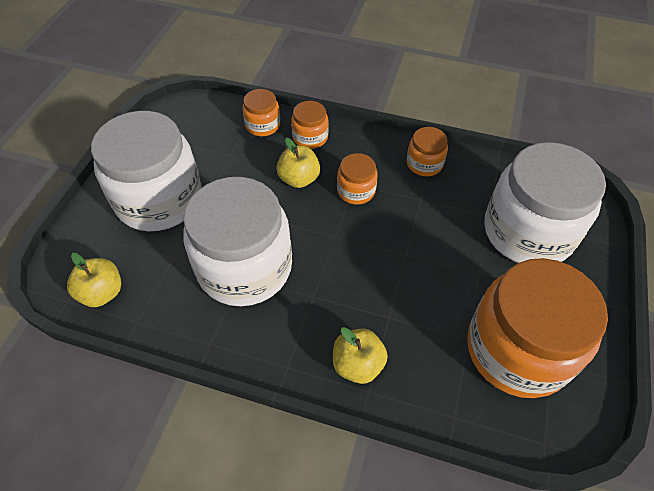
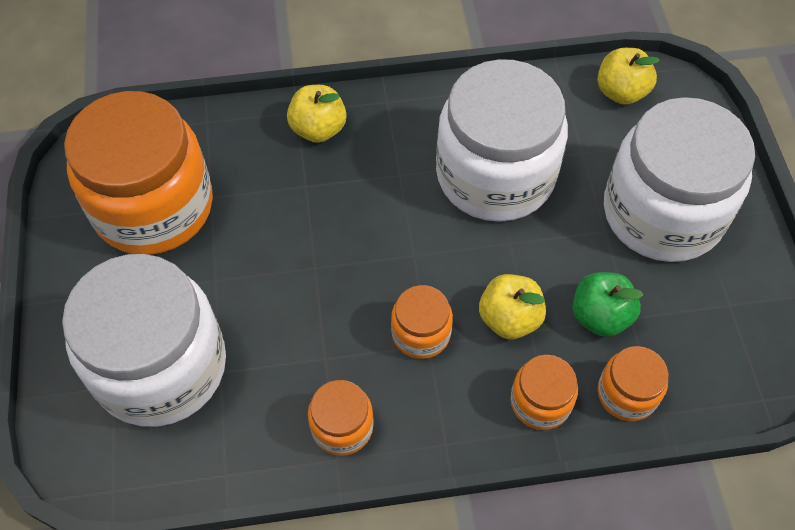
camera: 155 degrees right, 5 degrees up
(246, 161) = (600, 316): none -> green apple

